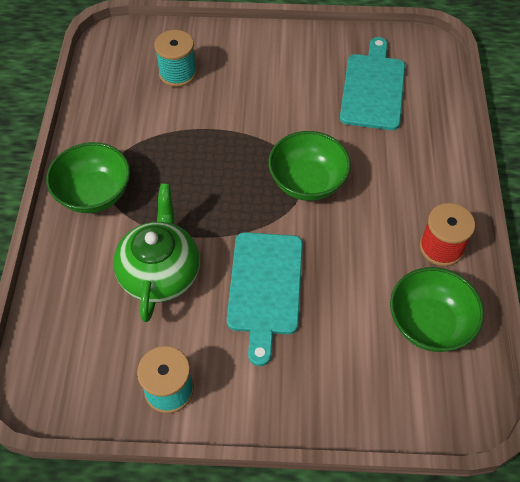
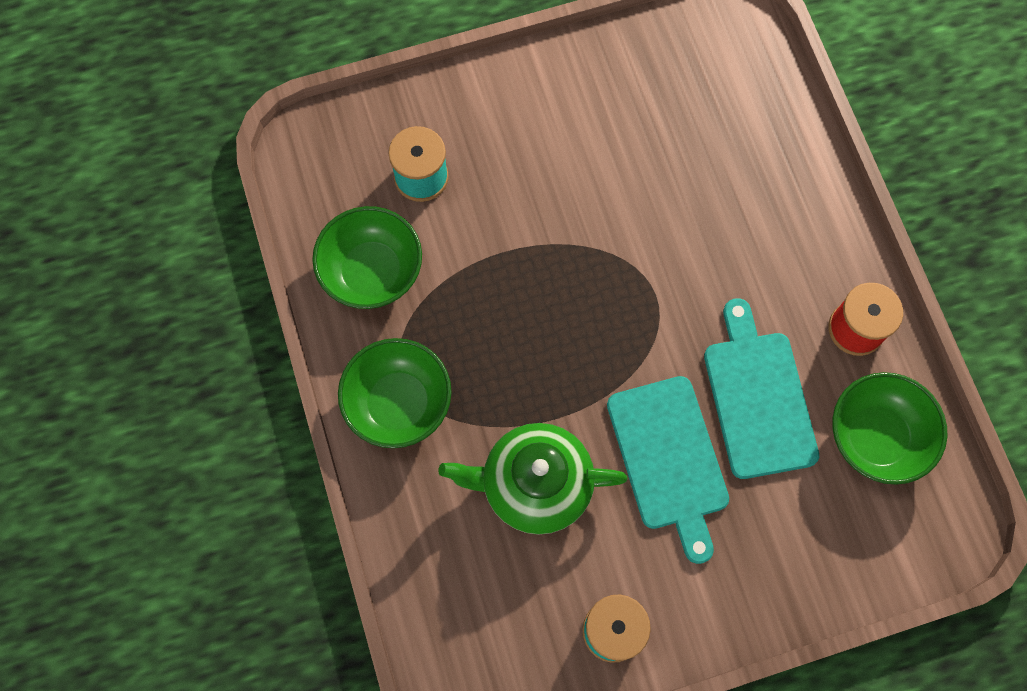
camera: 20 degrees left, 15 degrees up
(160, 273) = (534, 484): green teapot -> green teapot turned 75 degrees counterclockwise
(307, 182) = (661, 291): green bowl -> green bowl (372, 272)
(373, 88) = (690, 116): turquoise cutting board -> turquoise cutting board (758, 398)

